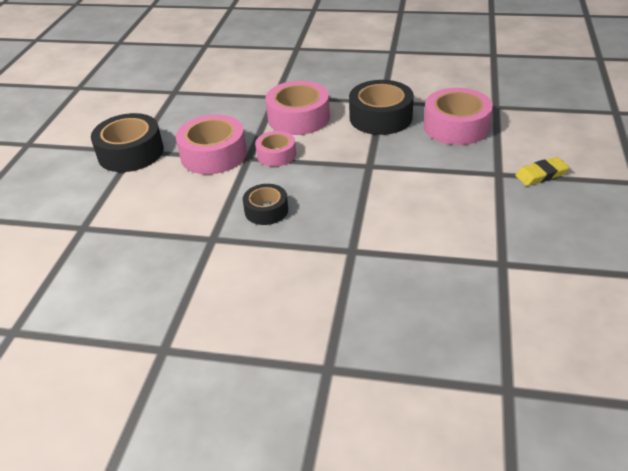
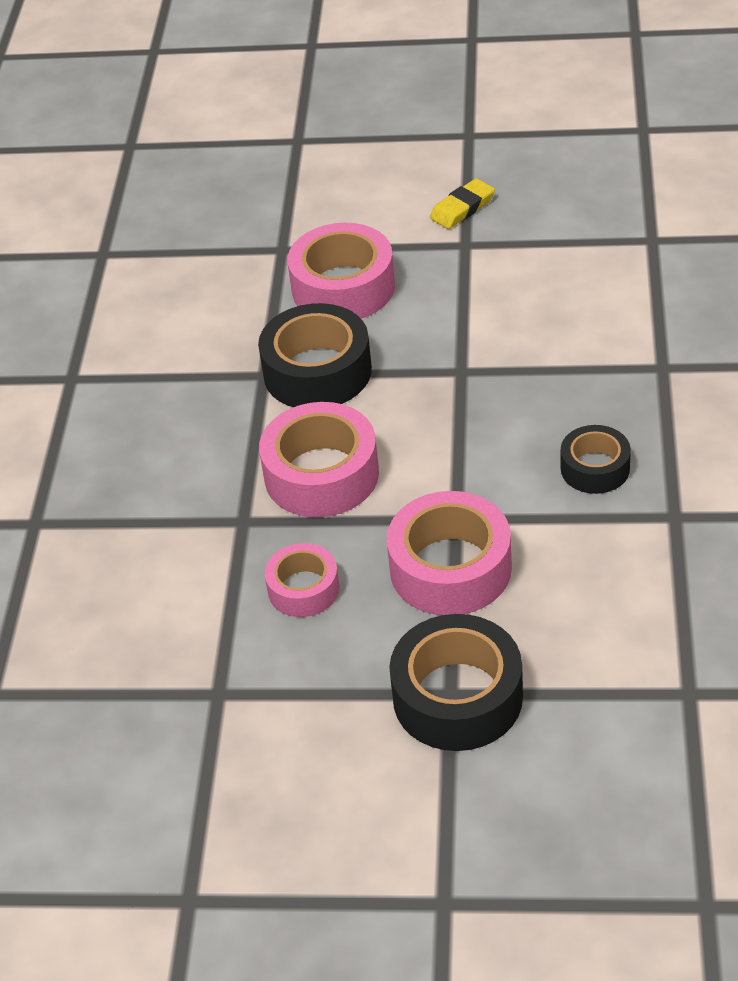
camera: 95 degrees left, 5 degrees up
(276, 155) = (442, 483): pink tape -> pink tape (303, 589)
(541, 175) = (462, 208): yellow eraser -> yellow eraser turned 75 degrees clockwise

